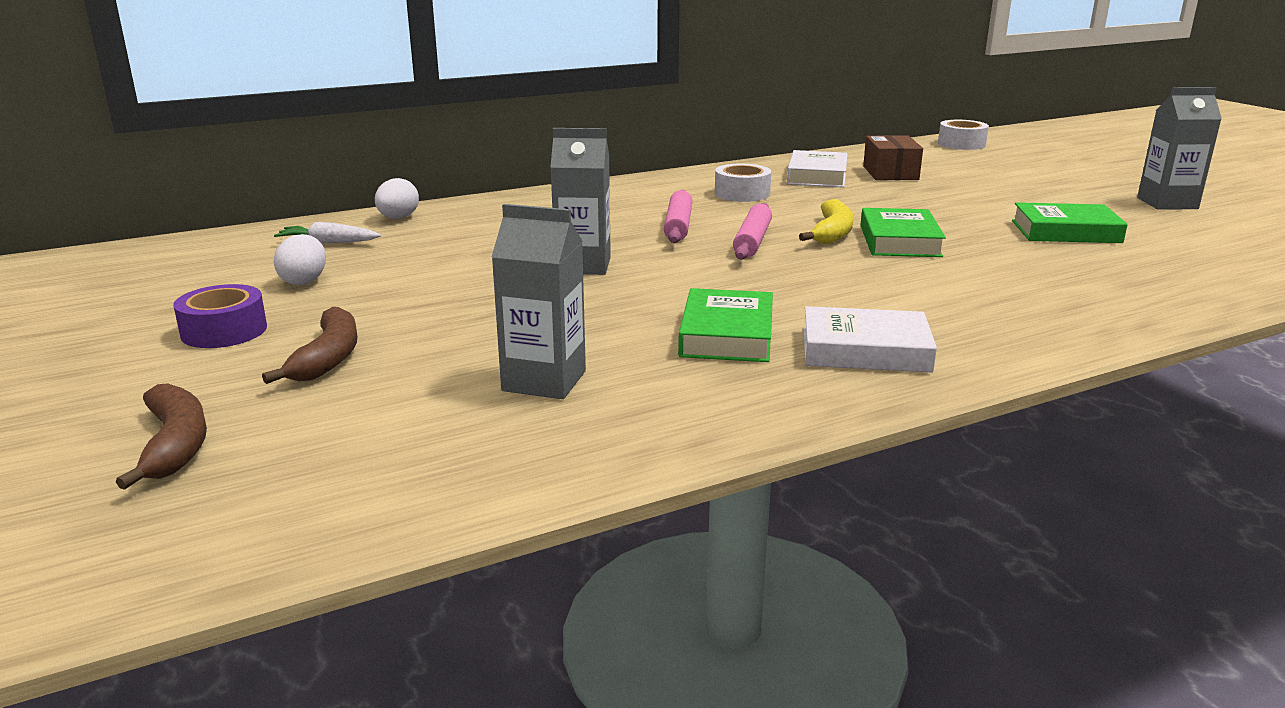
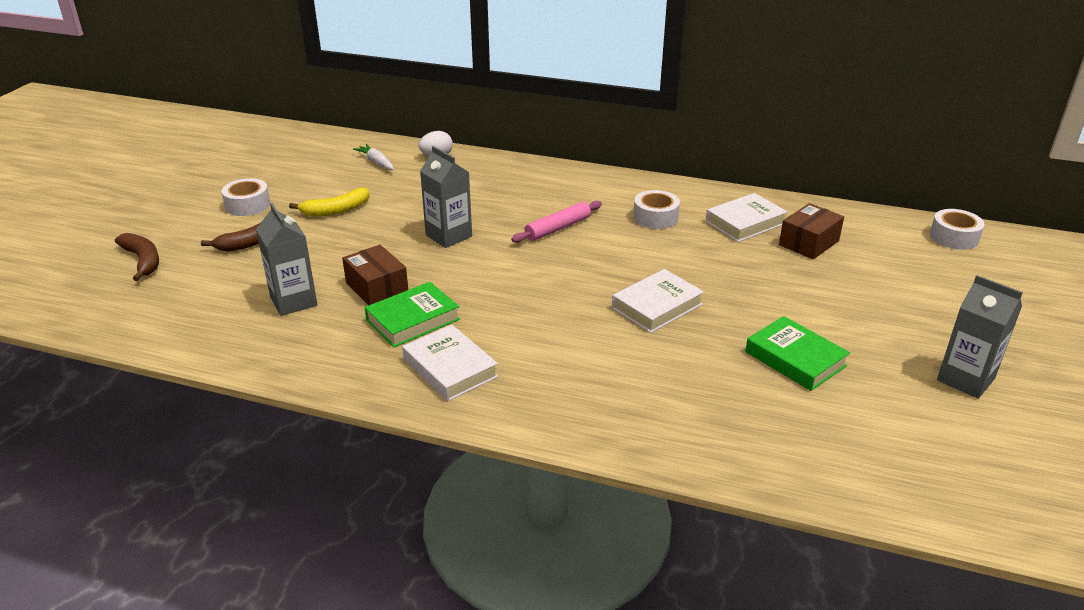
camera: 45 degrees right, 10 degrees up
(175, 445) = (143, 260): brown banana -> brown banana turned 60 degrees counterclockwise
(224, 331) = (247, 205): purple tape -> white tape
(304, 281) = (323, 186): white egg -> none
(616, 329) = (377, 288): none -> brown box
(752, 241) = (571, 261): pink rolling pin -> none
(832, 233) = (631, 278): yellow banana -> yellow banana (336, 210)
(899, 241) = (657, 306): green book -> white book

